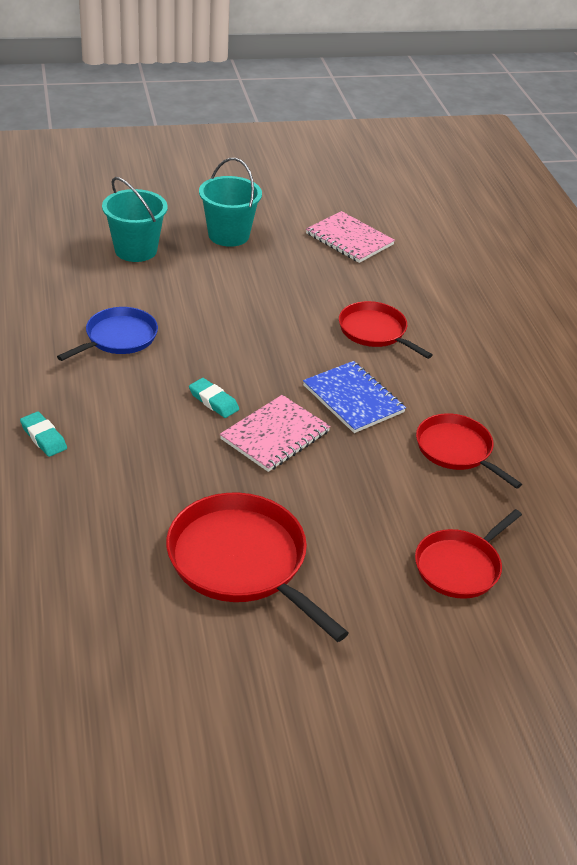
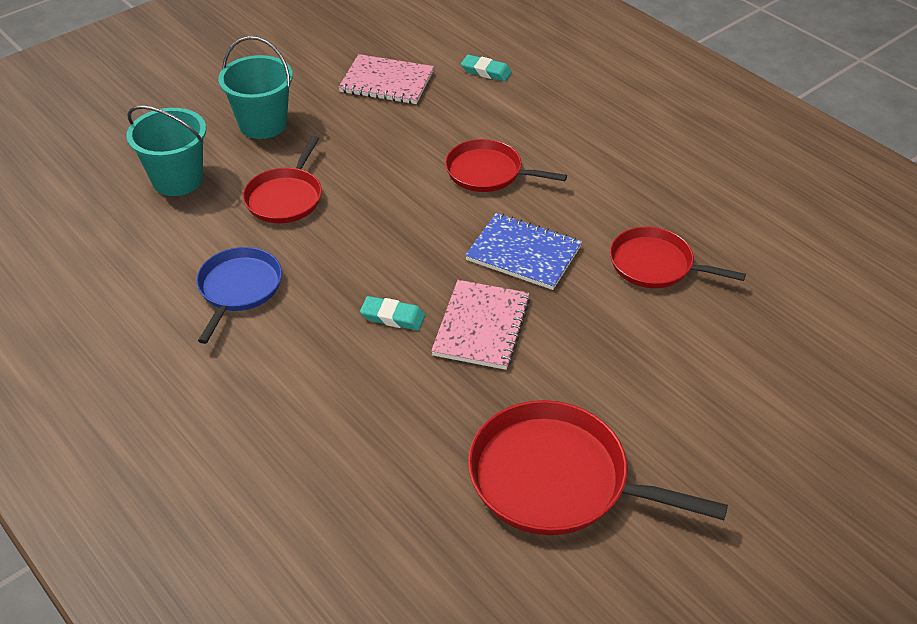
camera: 25 degrees left, 5 degrees up
(43, 437) = (249, 440): turquoise eraser -> turquoise eraser (486, 71)
(460, 566) = (749, 383): red pan -> red pan (285, 197)

